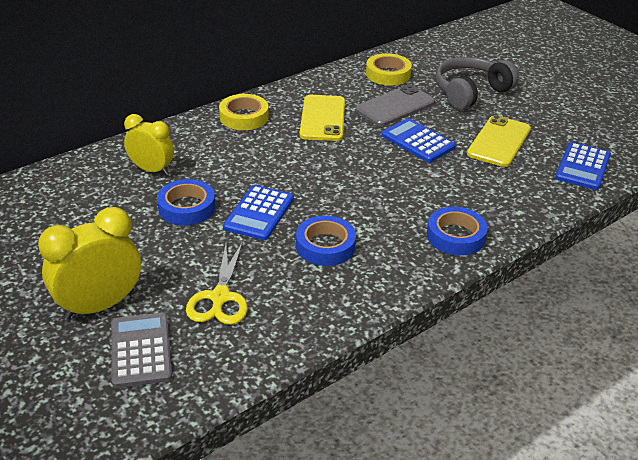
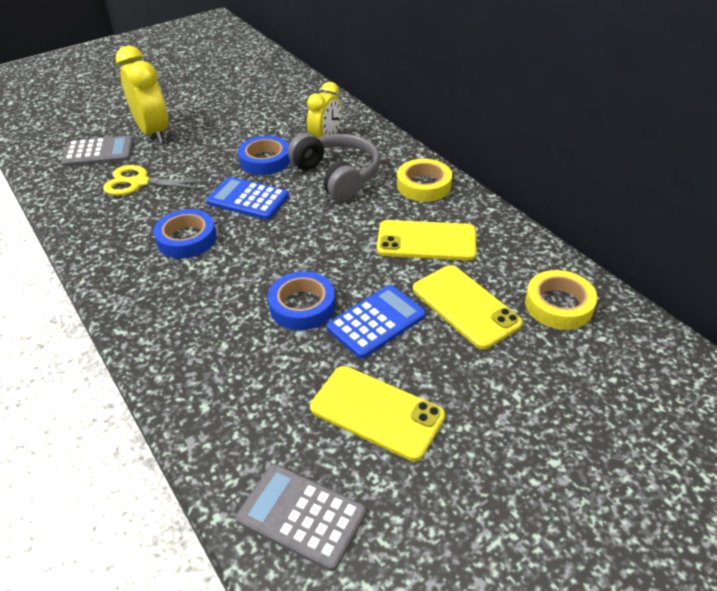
camera: 95 degrees right, 5 degrees up
(395, 106) = (465, 306): grey phone -> yellow phone
(455, 236) = (173, 336): blue tape -> blue tape (302, 306)
(470, 92) = (525, 398): grey headphones -> grey headphones (337, 176)
(582, 167) = (301, 516): blue calculator -> grey calculator

